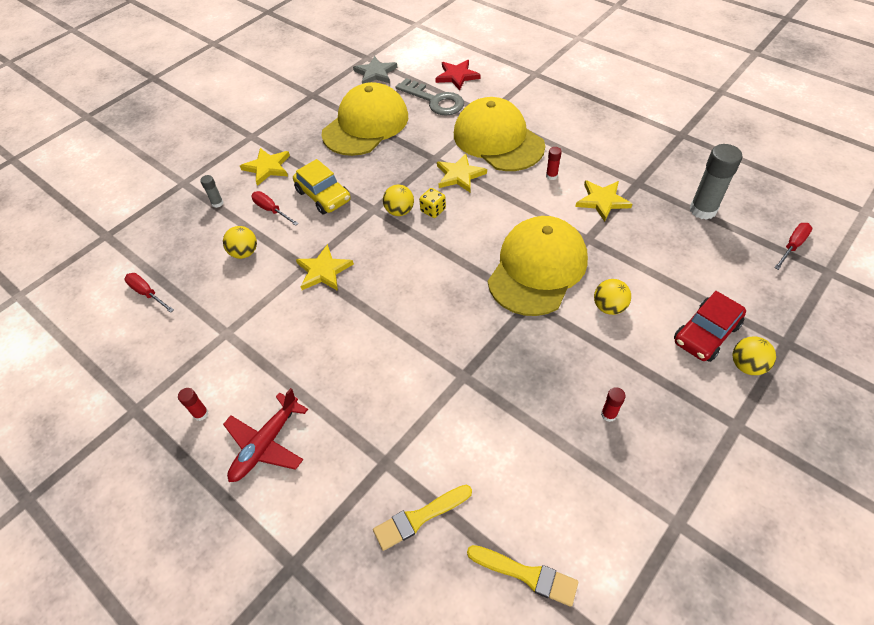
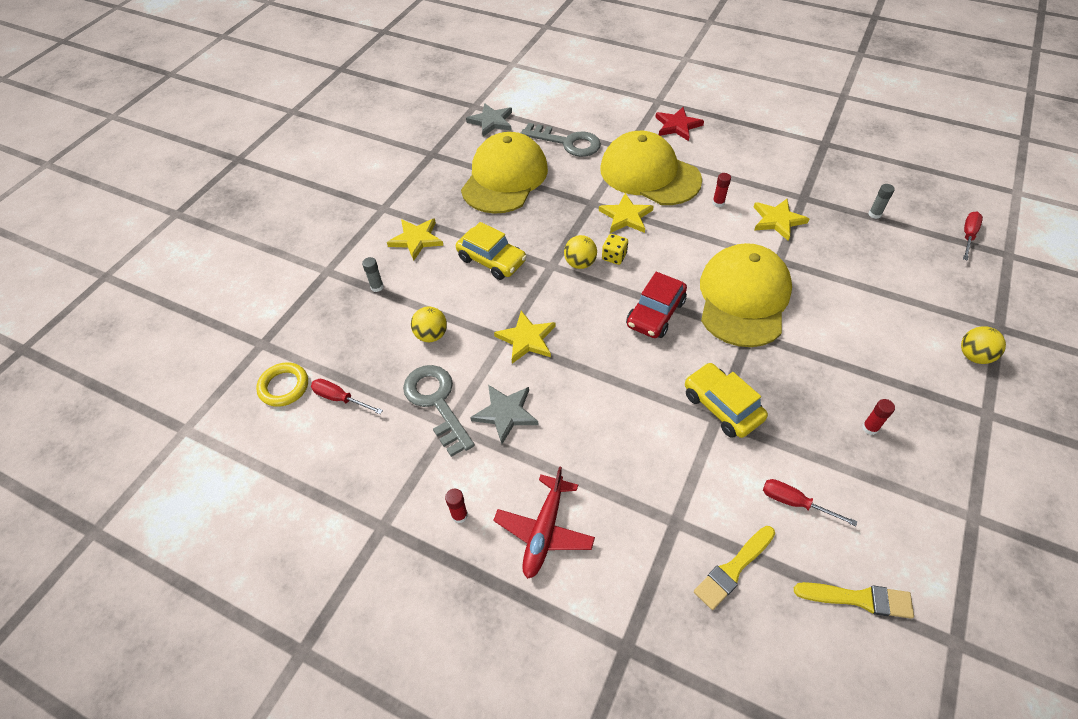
camera: 15 degrees left, 0 degrees up
(107, 275) = (284, 387): none -> yellow ring
(224, 312) = (437, 403): none -> grey key
(271, 210) = (441, 284): red screwdriver -> red screwdriver (795, 503)
(277, 333) = (506, 413): none -> grey star
(457, 76) = (579, 114): red star -> red star (677, 126)
(473, 365) = (722, 406): none -> yellow car
(609, 307) = (827, 324): yellow ball -> none
(703, 210) = (874, 214): grey glue stick -> grey glue stick, size x0.48
(706, 333) = (926, 333): red car -> red car (655, 313)

